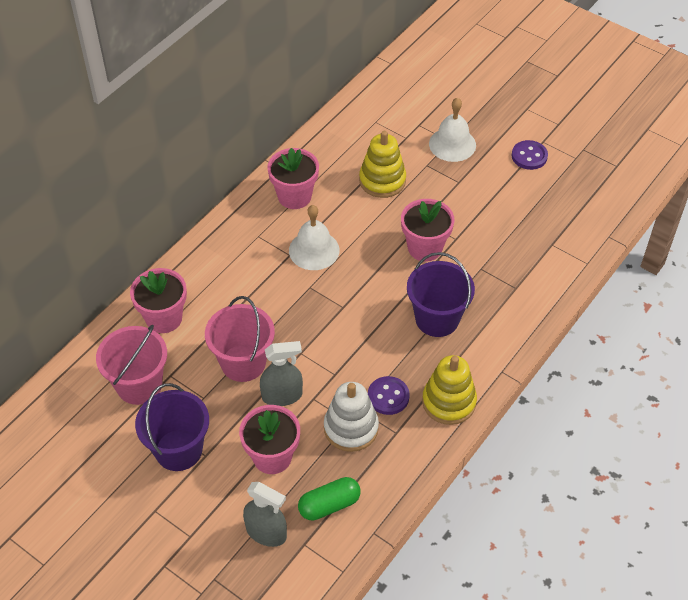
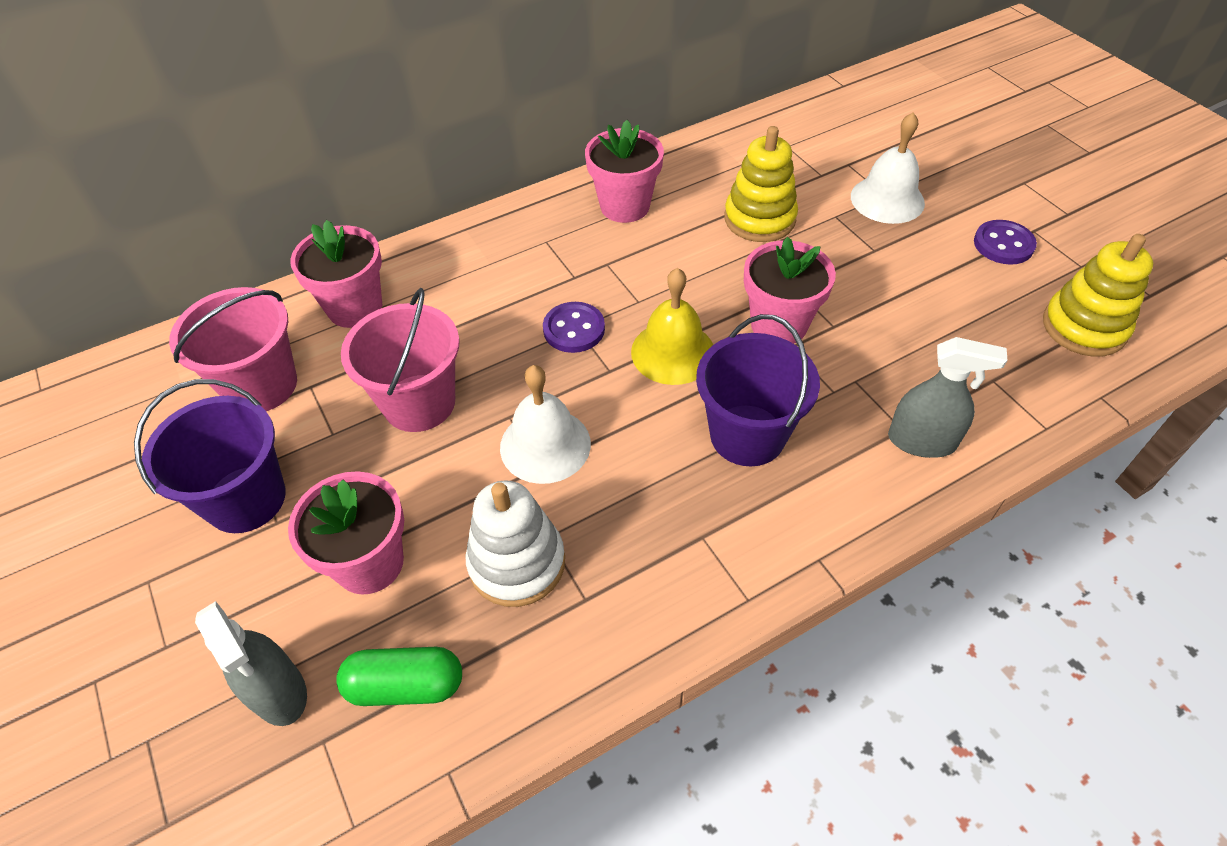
camera: 25 degrees right, 0 degrees up
(282, 396) = (443, 471): grey spray bottle -> grey spray bottle (921, 441)
(314, 250) = (612, 280): white bell -> white bell (545, 445)
(373, 284) = (673, 352): none -> yellow bell
(388, 396) = (605, 532): purple button -> purple button (574, 329)
(449, 402) = (701, 579): yellow stacking toy -> yellow stacking toy (1084, 327)

